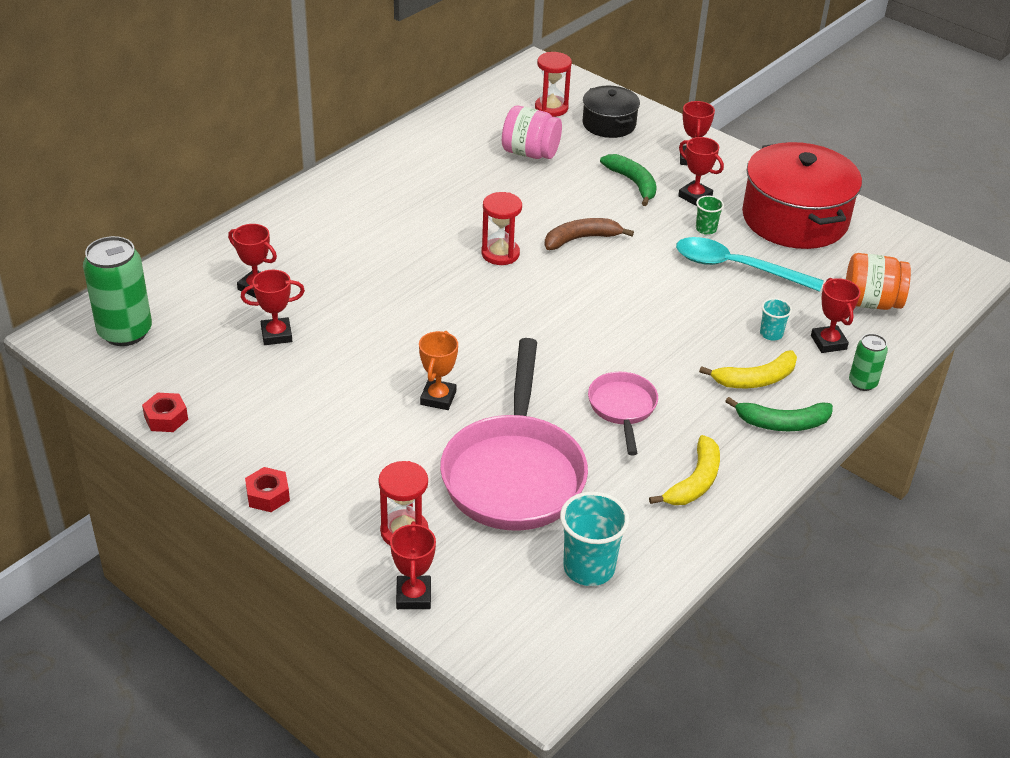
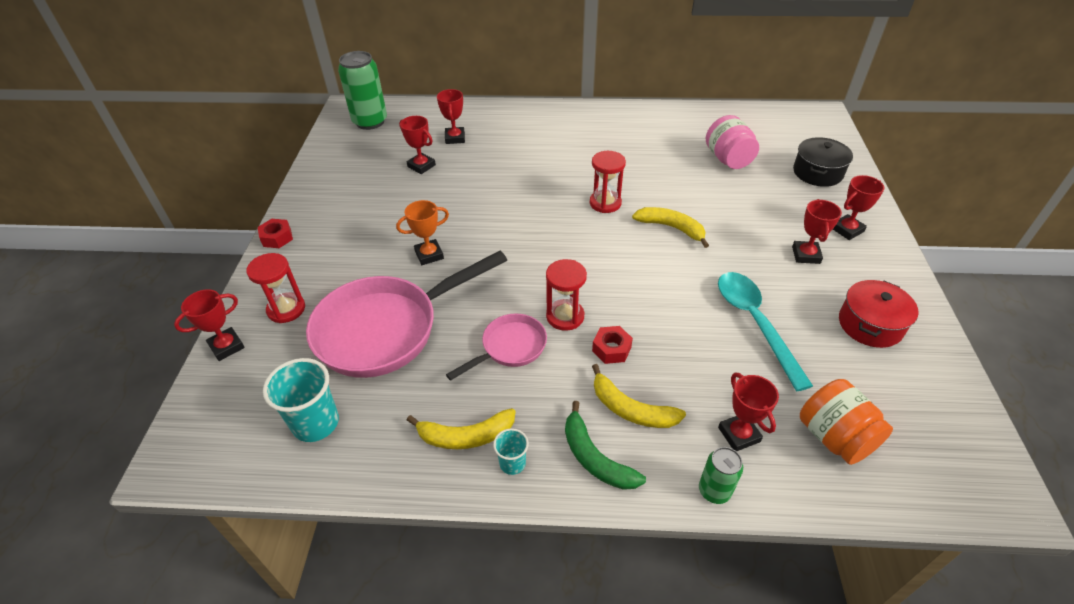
camera: 55 degrees right, 5 degrees up
(166, 418) = (312, 170): red nut -> red nut (611, 349)
(551, 108) = (790, 142): red hourglass -> red hourglass (565, 316)
(581, 239) = (671, 228): brown banana -> yellow banana
(633, 183) = (771, 218): green banana -> none
(706, 229) = (776, 281): green cup -> none
(771, 334) = (701, 389): turquoise cup -> turquoise cup (512, 463)
(795, 219) = (870, 324): red pot -> red pot, size x0.55
(828, 342) = (739, 434): red trophy -> red trophy turned 60 degrees counterclockwise

